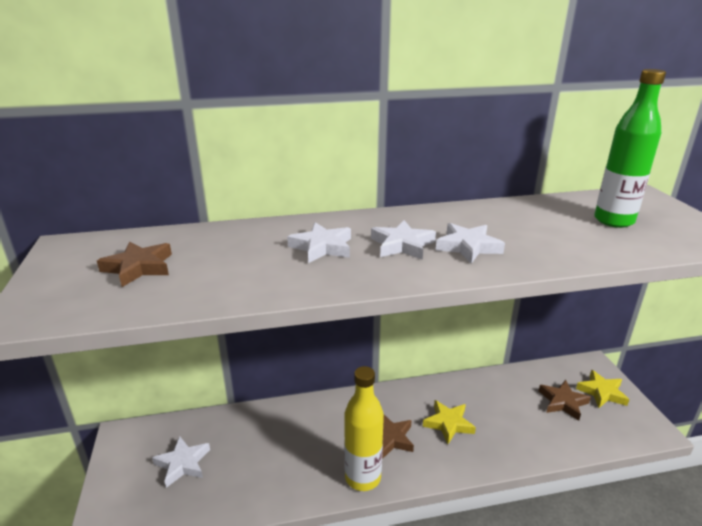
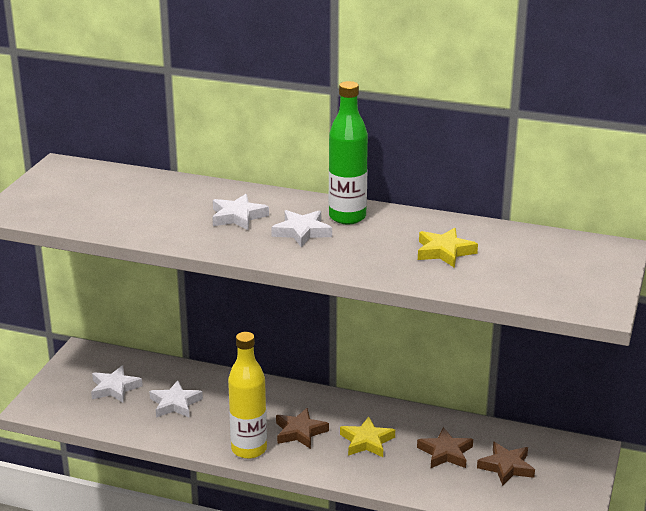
camera: 30 degrees right, 0 degrees up
(139, 267) = (95, 197): brown star -> brown star (445, 453)
(468, 247) = (353, 248): white star -> white star (175, 404)
(602, 392) = (562, 474): yellow star -> yellow star (444, 251)
(613, 221) = (526, 263): green bottle -> green bottle (347, 217)

